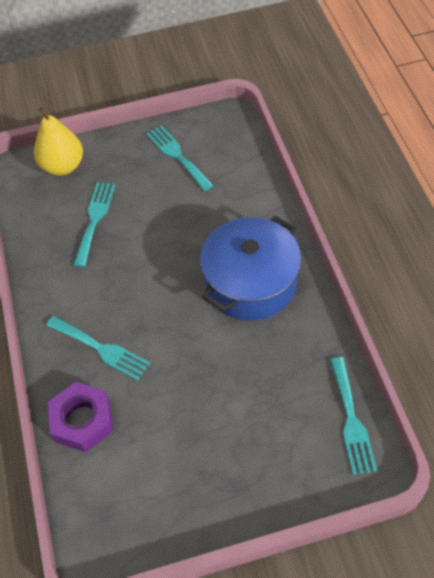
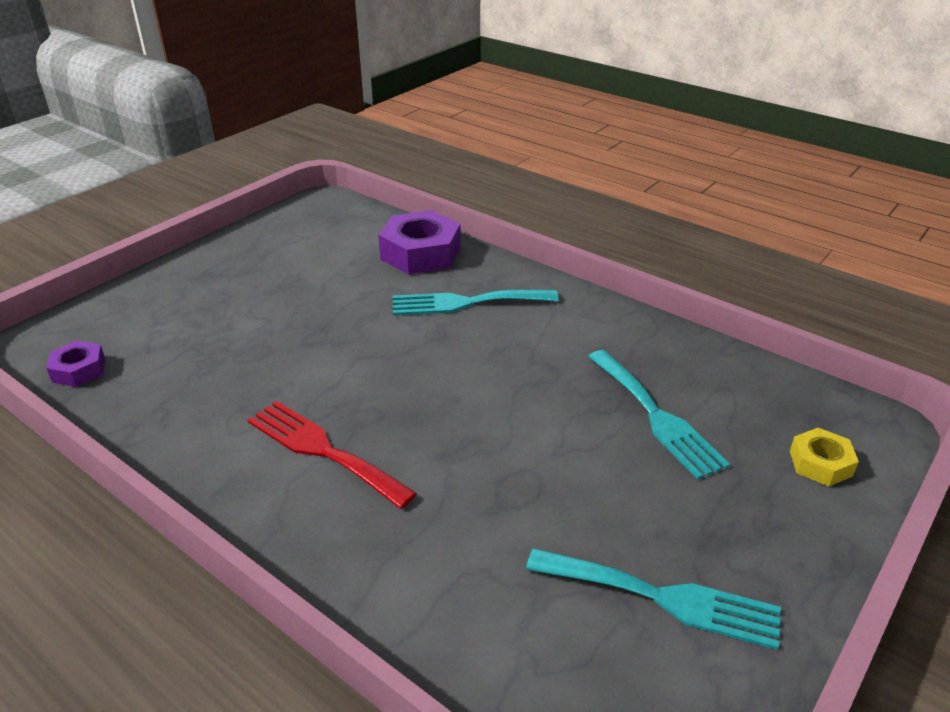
camera: 140 degrees right, 20 degrees down
(63, 166) = (820, 463): yellow pear -> yellow nut
(250, 283) = (323, 450): blue pot -> red fork
(351, 420) = (79, 370): turquoise fork -> purple nut

